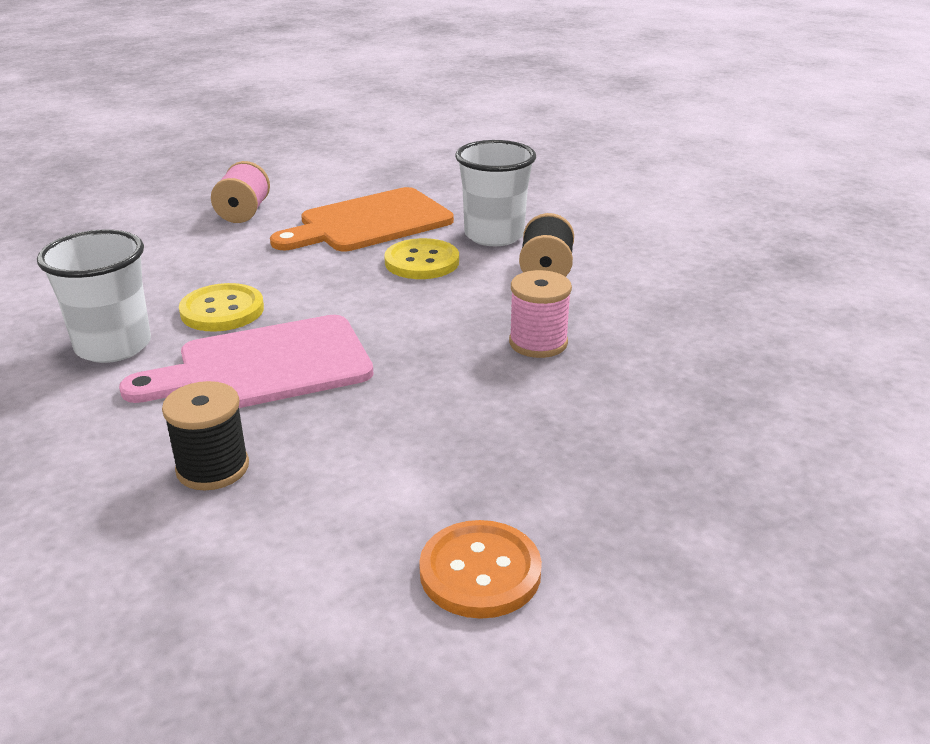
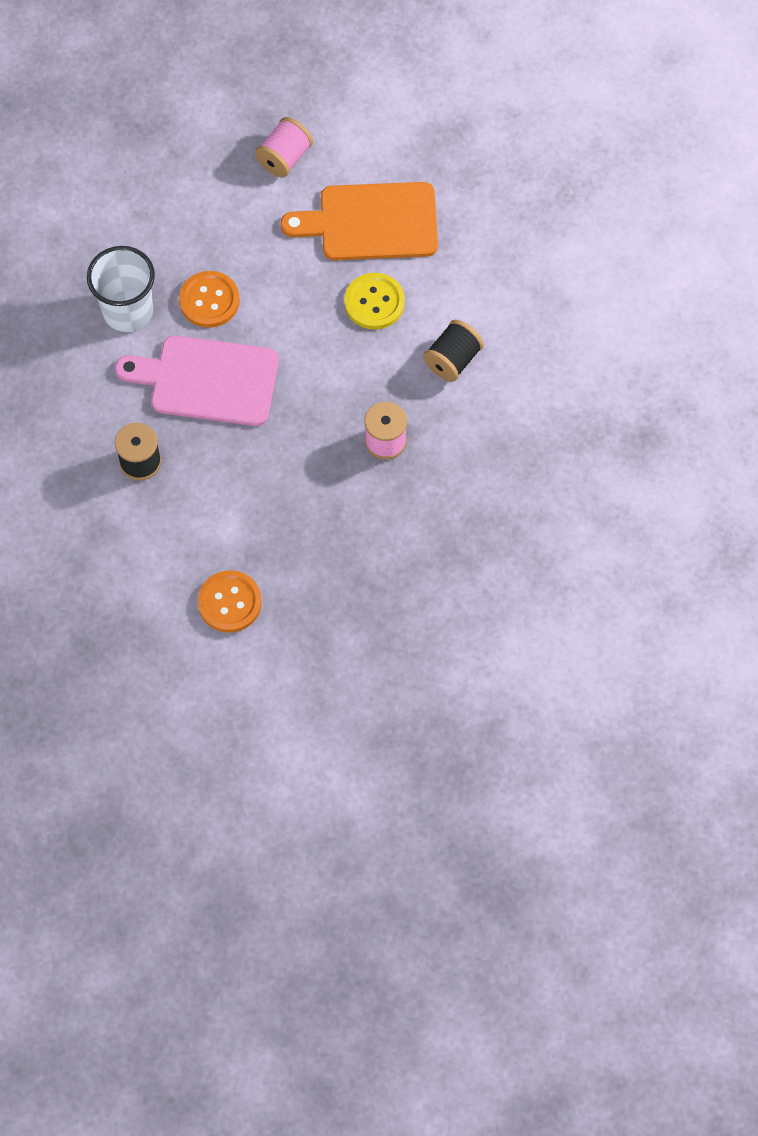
camera: 30 degrees right, 35 degrees up
(222, 310) = (209, 300): yellow button -> orange button
(494, 235) = (451, 290): white cup -> none

